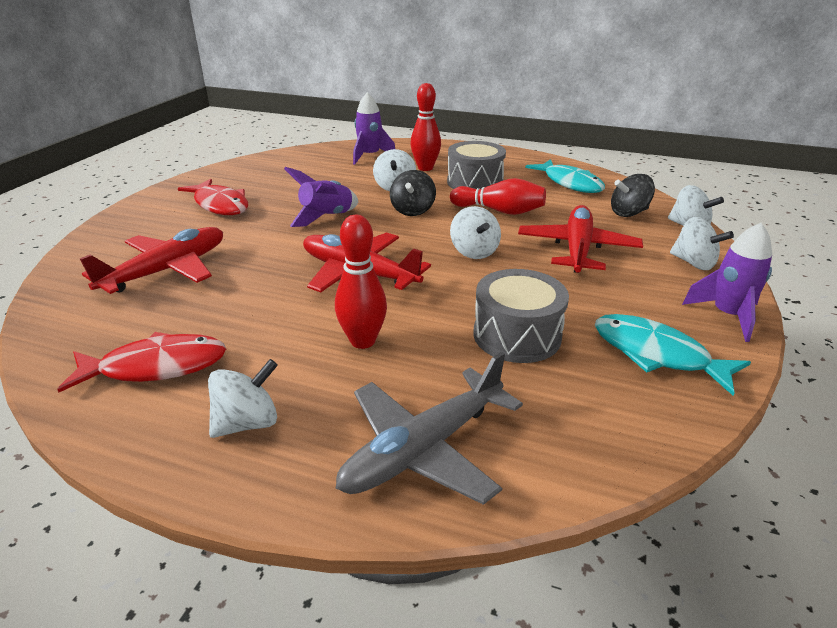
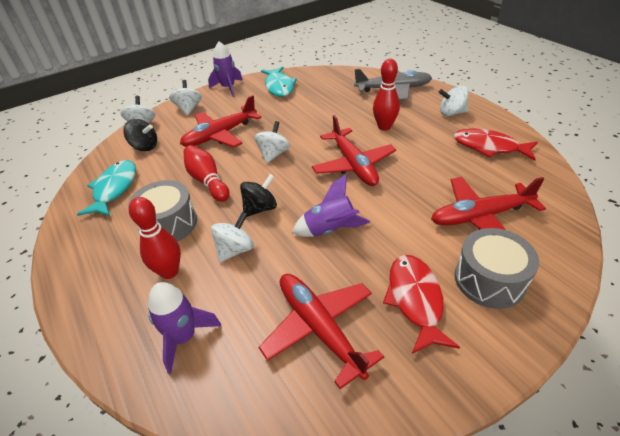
camera: 140 degrees left, 10 degrees up
(285, 178) = (319, 329): none -> red plane
(517, 335) = (317, 108): grey drum -> grey drum (489, 280)

